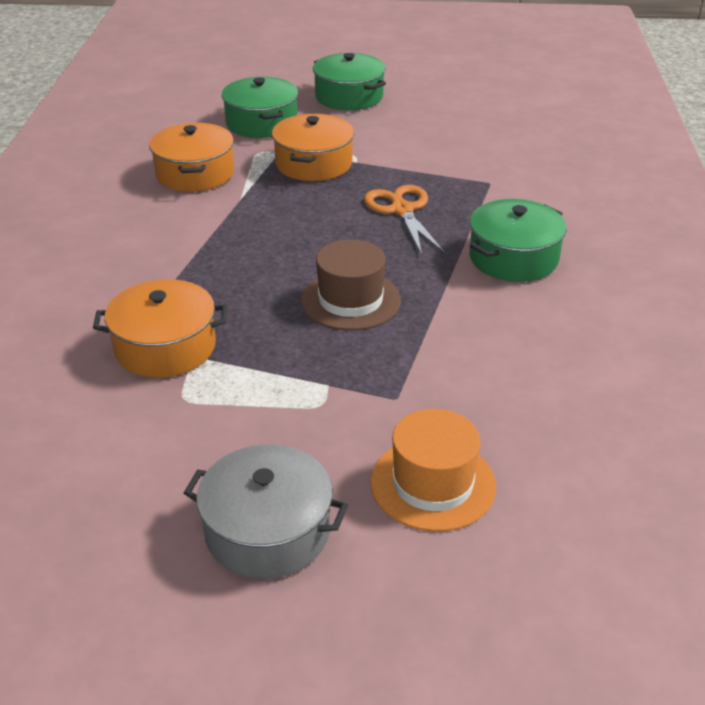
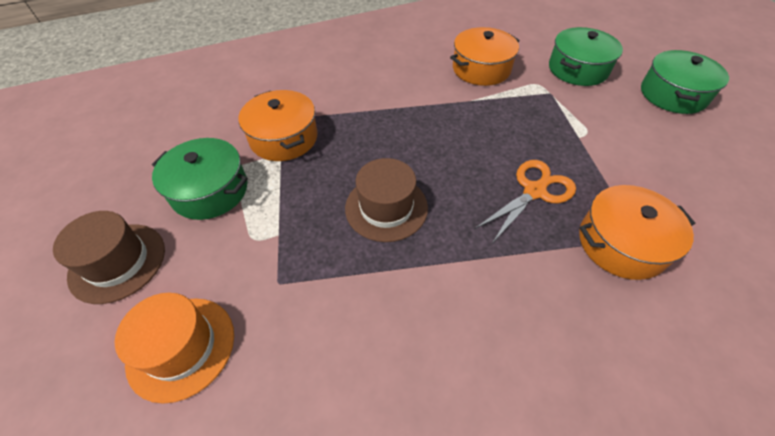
camera: 65 degrees right, 15 degrees up
(267, 531) = (117, 262): grey pot -> brown hat
(313, 164) = (551, 116): orange pot -> orange pot (621, 243)
(513, 258) = (527, 301): green pot -> green pot (210, 190)

